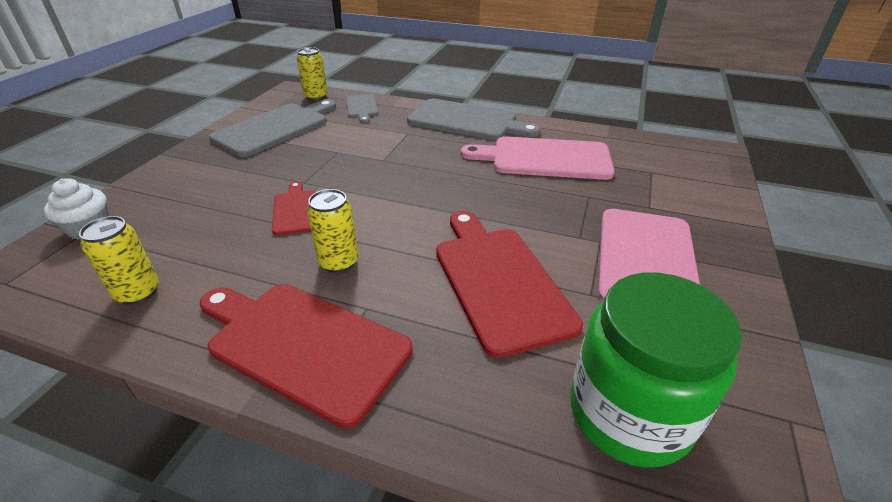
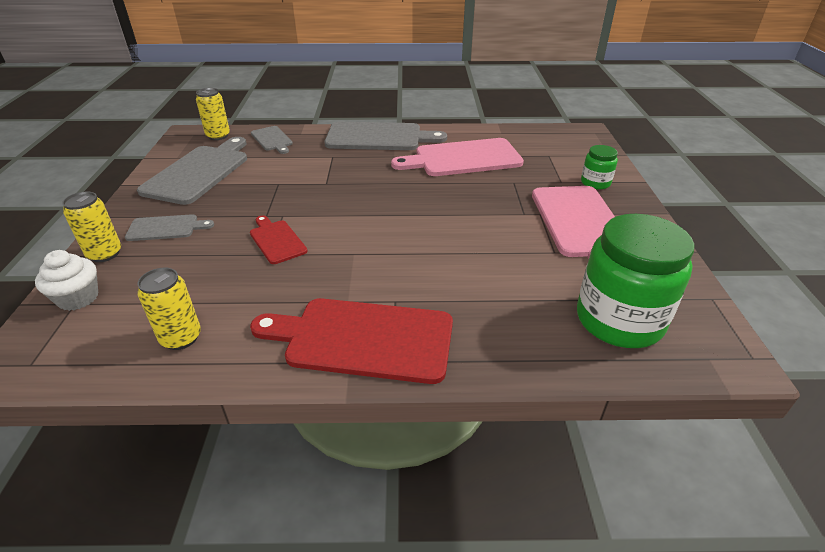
camera: 20 degrees left, 0 degrees up
(208, 176) = (166, 228): none -> grey cutting board
(339, 262) = (347, 273): yellow can -> yellow can (105, 254)
(498, 281) = (483, 258): red cutting board -> none
(695, 217) = (595, 183): none -> green jar

